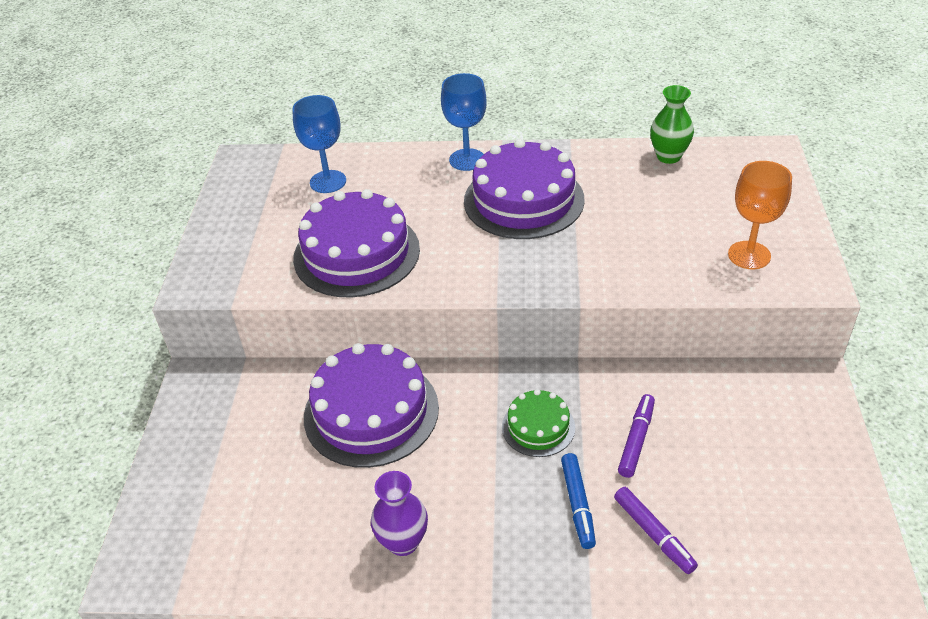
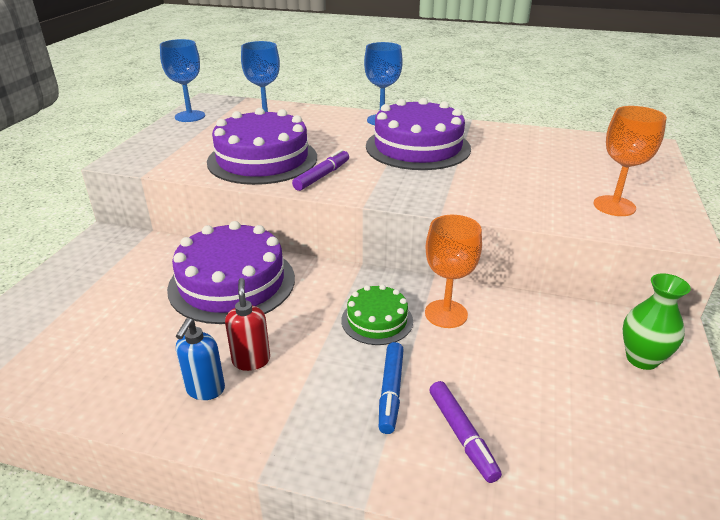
camera: 10 degrees right, 10 degrees down
(232, 193) = (190, 116): none -> blue goblet
(403, 542) = (205, 390): purple vase -> blue soap dispenser
(433, 500) = (251, 360): none -> red soap dispenser
(603, 404) = (446, 314): none -> orange goblet
(636, 440) = (469, 348): purple marker -> purple marker (322, 176)
(668, 156) = (554, 138): green vase -> green vase (642, 359)

